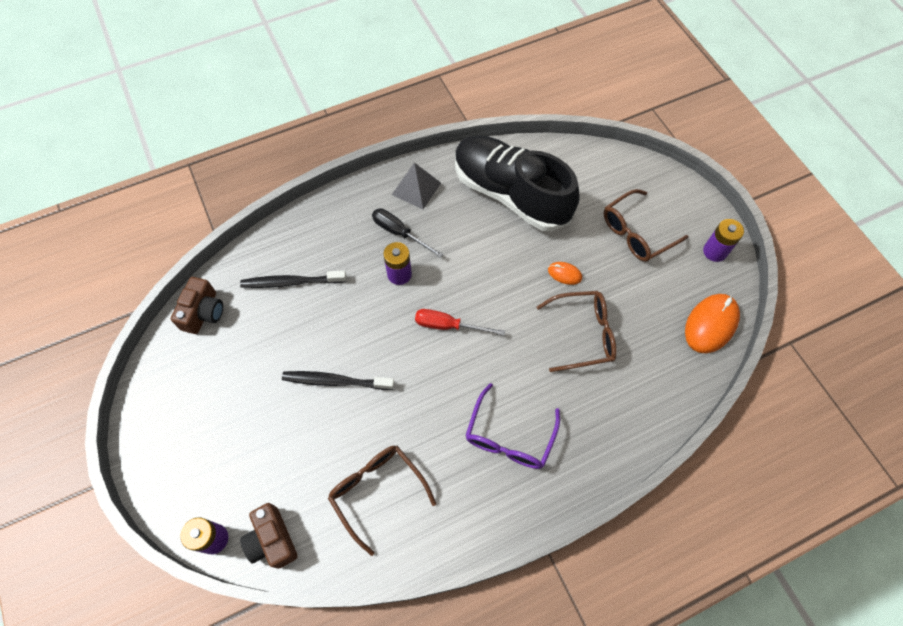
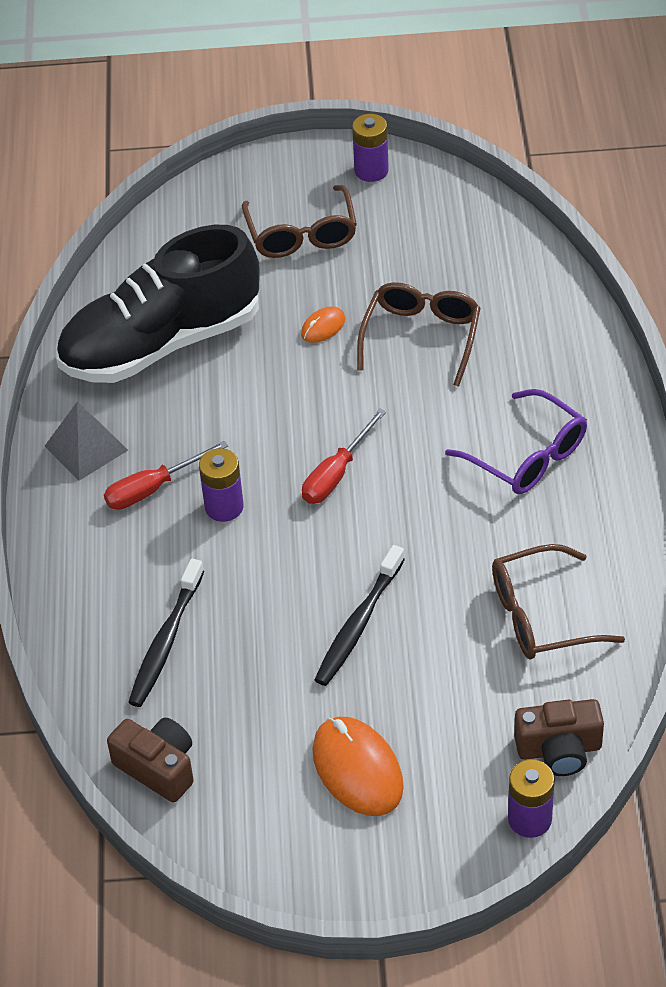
camera: 65 degrees left, 15 degrees down
(399, 233) = (153, 488): black screwdriver -> red screwdriver
(711, 324) = (470, 212): orange mouse -> orange mouse (357, 769)

